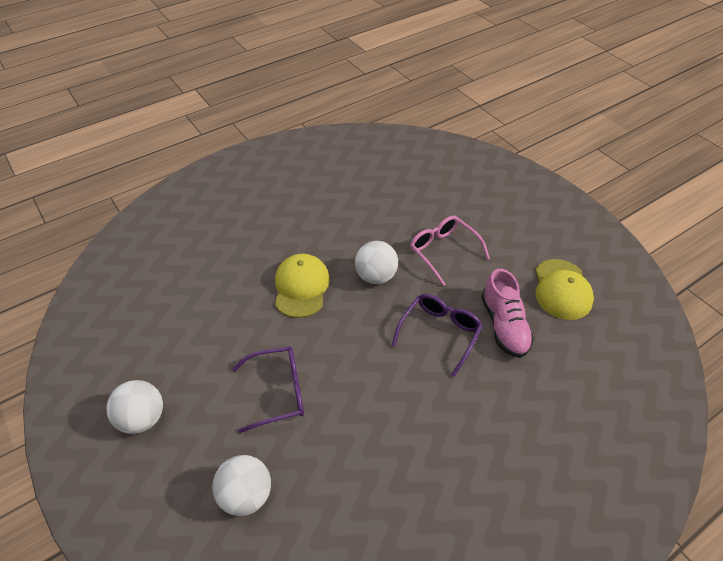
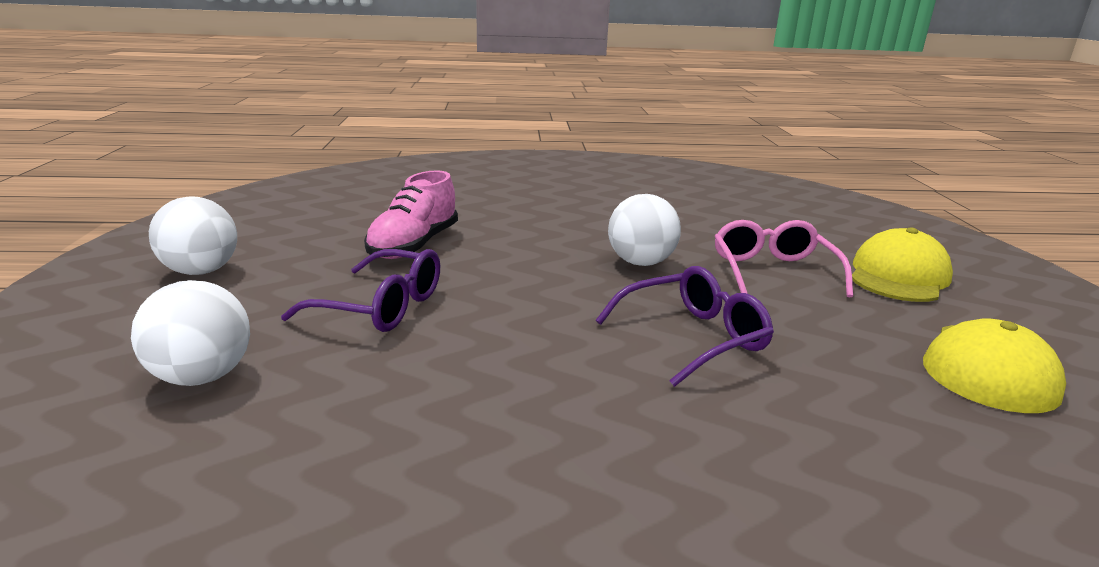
camera: 30 degrees right, 25 degrees down
(301, 287) = (525, 243): yellow cap -> yellow cap (898, 276)
(504, 325) = (828, 368): pink shoe -> pink shoe (413, 245)

